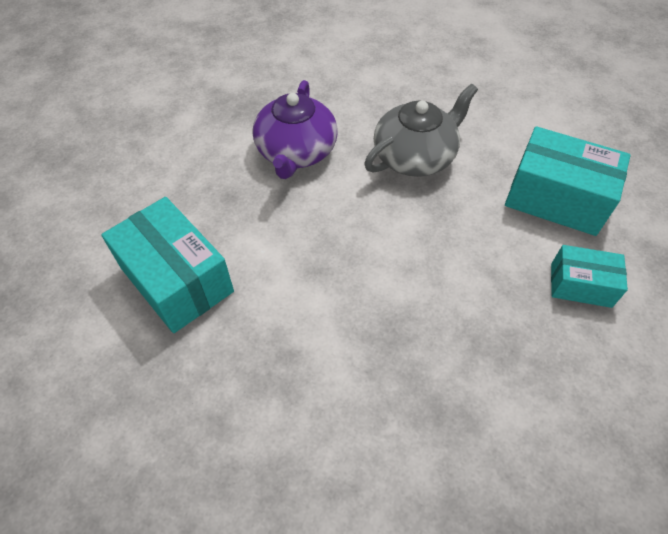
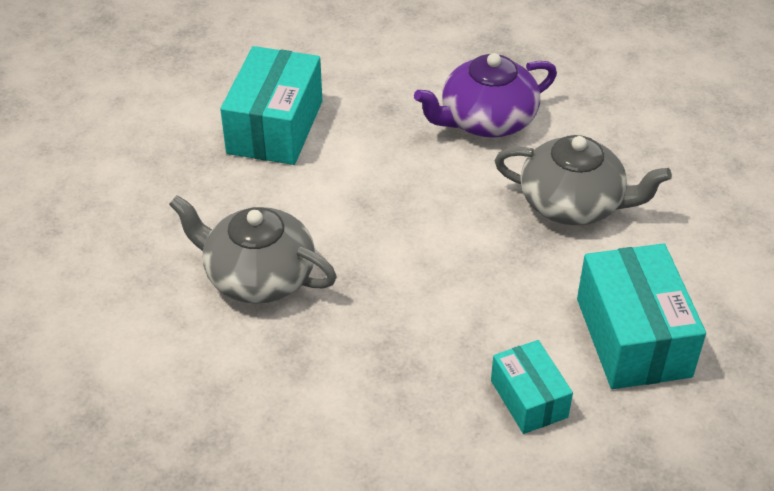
camera: 55 degrees right, 10 degrees down
(340, 391) = (258, 276): none -> grey teapot

